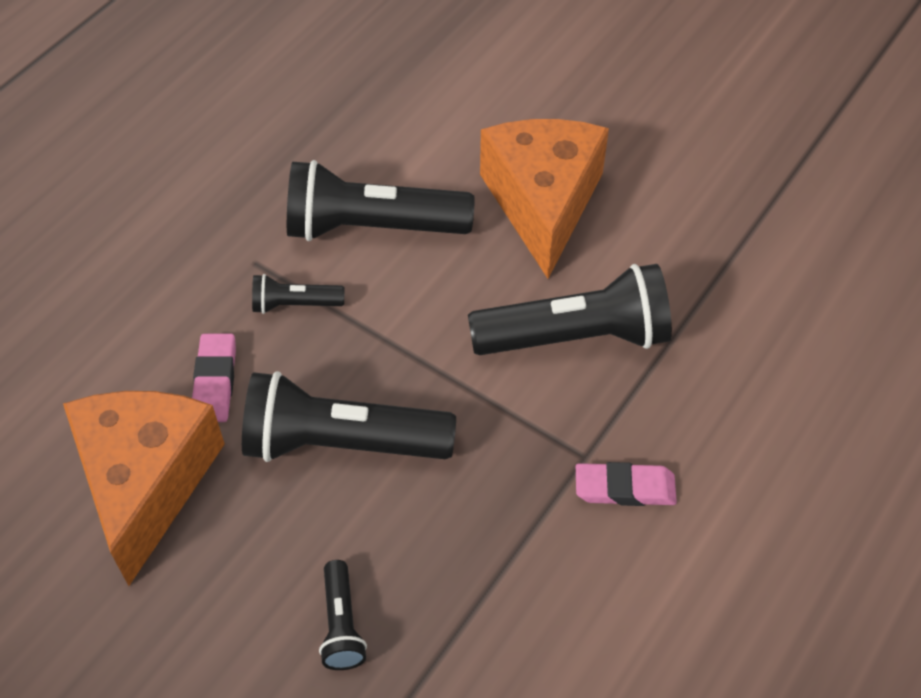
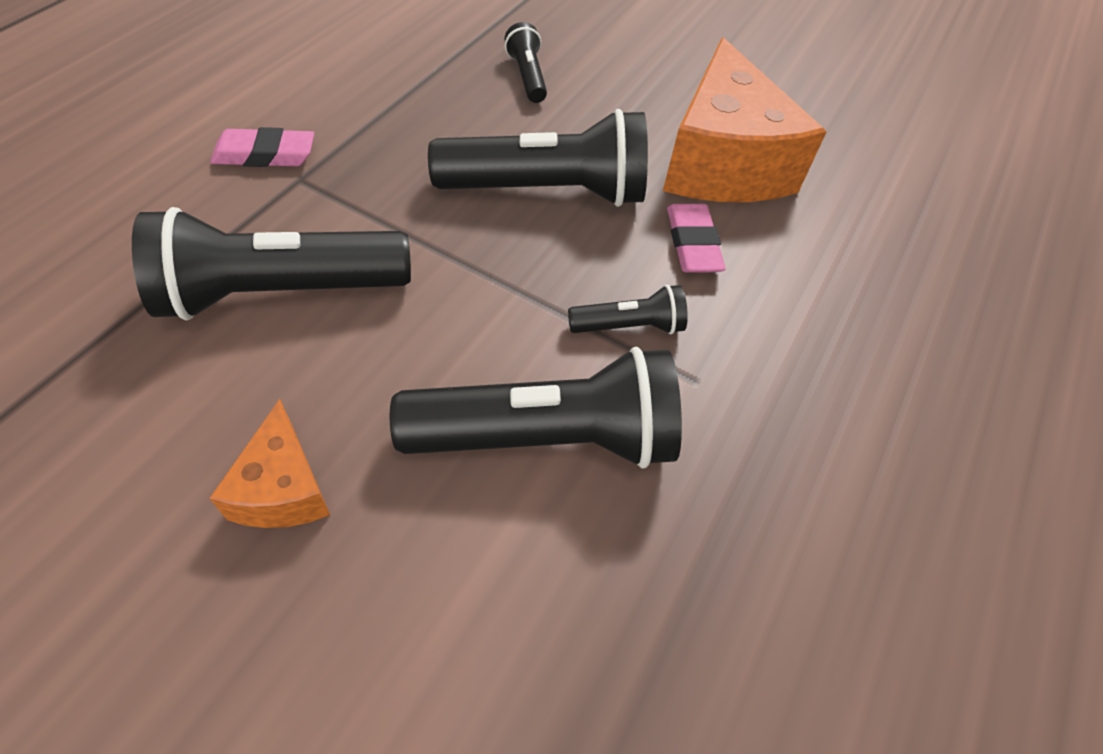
camera: 170 degrees right, 0 degrees up
(543, 203) = (282, 488): orange cheese -> orange cheese, size x0.49

